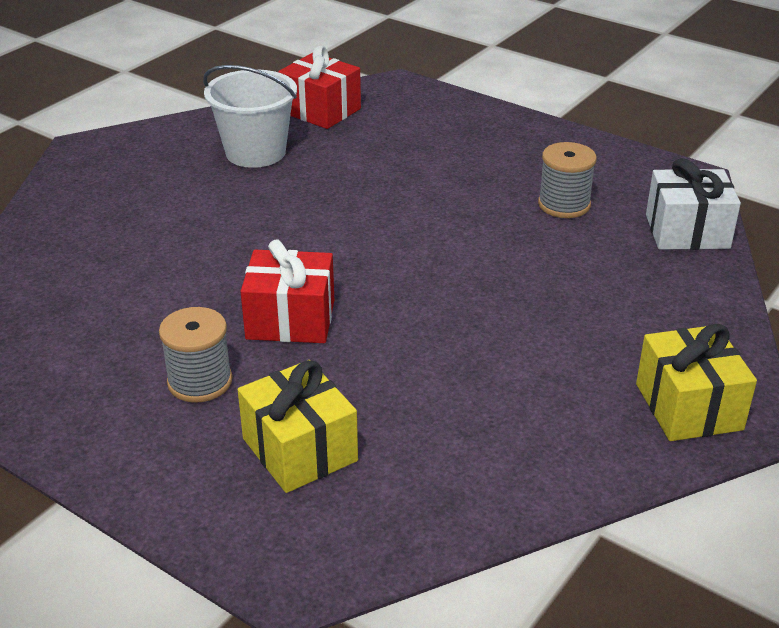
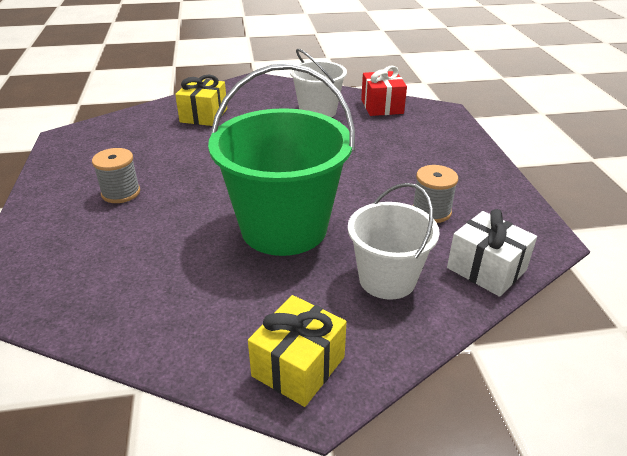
camera: 45 degrees right, 0 degrees up
(290, 319) = (199, 189): red gift -> none
(300, 449) = (98, 246): yellow gift -> yellow gift (204, 115)
(462, 302) = (284, 228): none -> green bucket
(631, 290) = (387, 279): none -> white bucket

